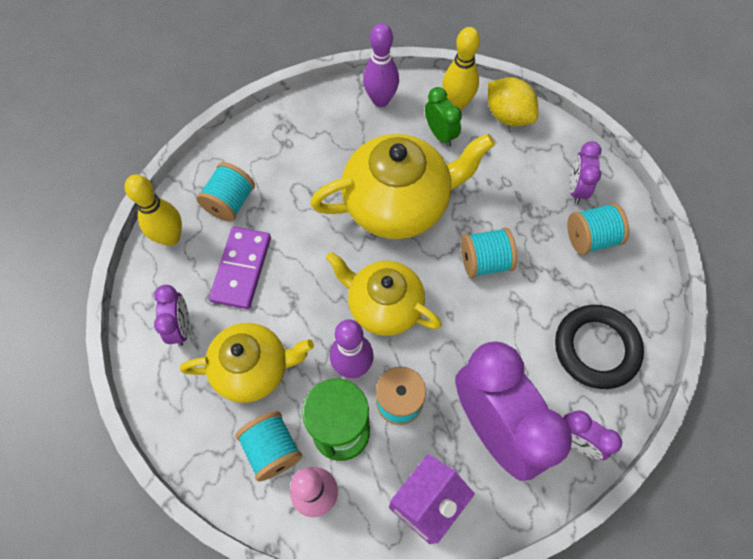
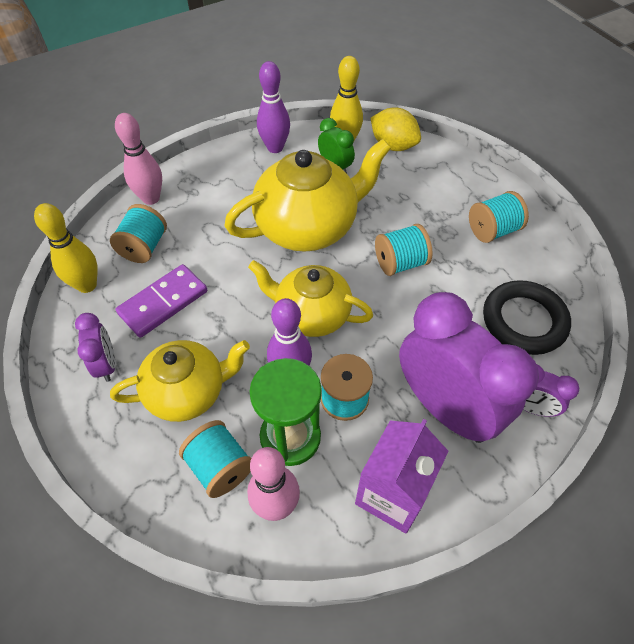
camera: 10 degrees left, 10 degrees down
(241, 269) = (163, 303): purple domino -> purple domino turned 45 degrees clockwise
(243, 145) = (151, 198): none -> pink bowling pin
(576, 188) = (468, 193): purple clock -> none

